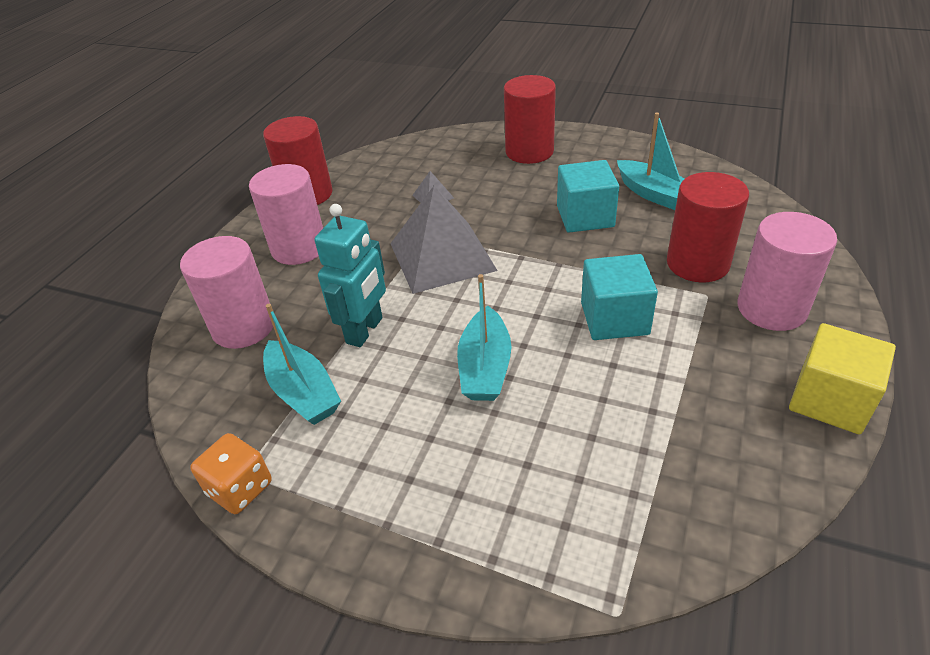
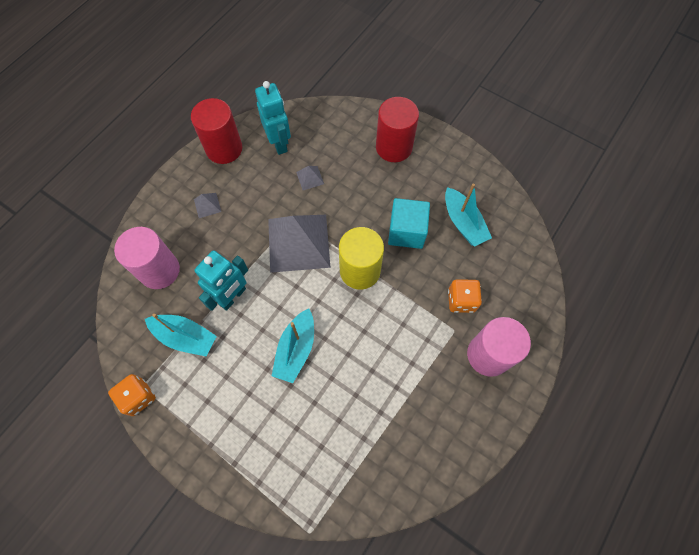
camera: 10 degrees right, 25 degrees up
(299, 248) = (207, 205): pink cylinder -> grey pyramid
(303, 393) = (185, 337): turquoise boat -> turquoise boat turned 45 degrees counterclockwise
(380, 176) = (279, 143): none -> turquoise robot
(541, 265) = (360, 271): none -> yellow cylinder
(614, 318) = (388, 333): turquoise cube -> none
(697, 263) = (461, 300): red cylinder -> orange dice
(830, 400) = (485, 436): yellow cube -> none

